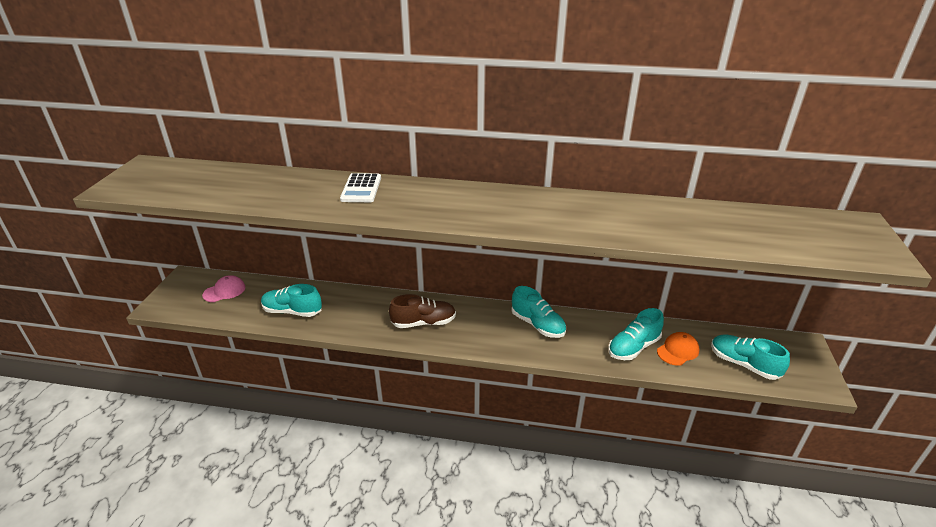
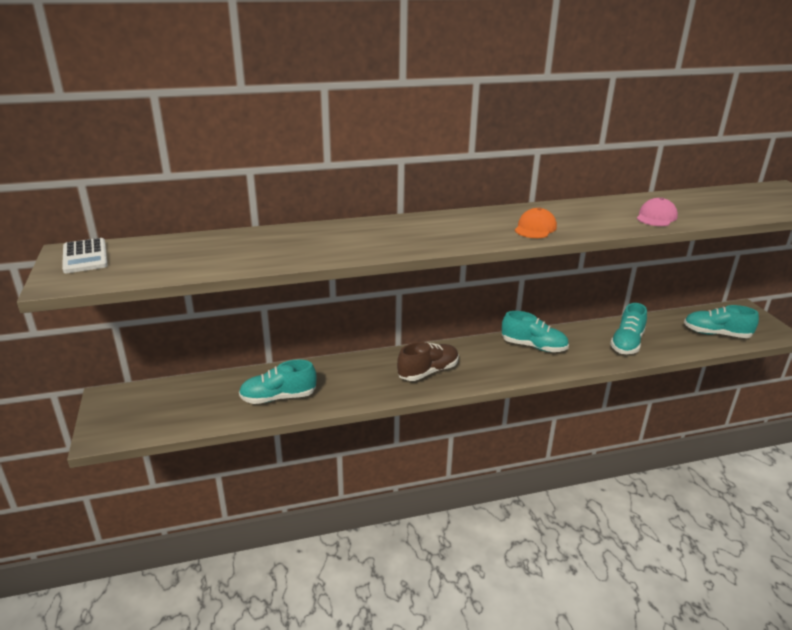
camera: 25 degrees left, 5 degrees down
(224, 291) = (175, 399): pink cap -> pink cap (656, 217)
(361, 189) = (363, 231): white calculator -> white calculator (85, 256)
(678, 351) = (661, 337): orange cap -> orange cap (535, 228)

